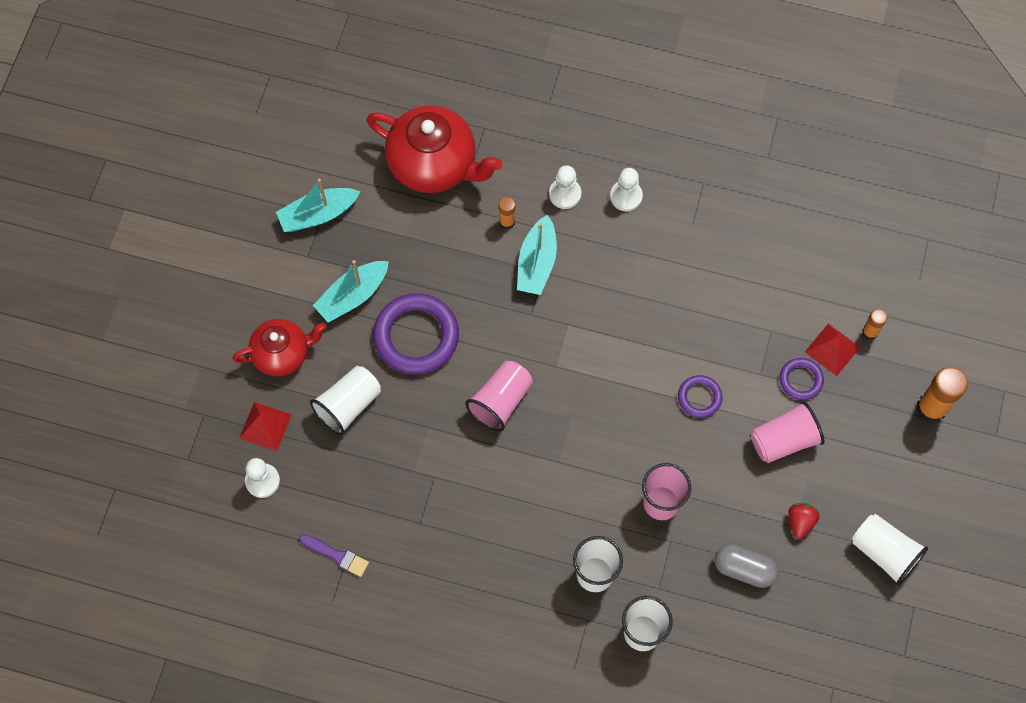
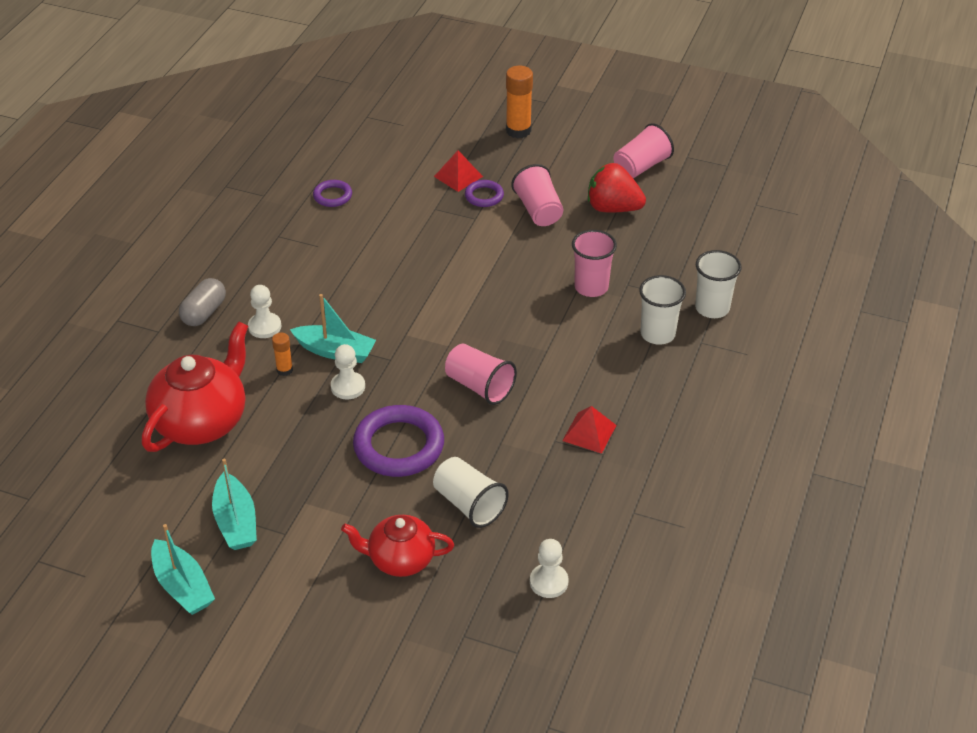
camera: 85 degrees left, 25 degrees down
(265, 426) = (485, 577): red pyramid -> red pyramid (589, 432)
(282, 354) = (400, 559): red teapot -> red teapot turned 75 degrees counterclockwise
(337, 555) = (635, 521): purple brush -> none
(353, 296) = (342, 495): turquoise boat -> turquoise boat (182, 586)
(626, 196) = (279, 286): white pawn -> white pawn (348, 387)
(699, 397) = (492, 256): purple ring -> purple ring (332, 196)
(744, 569) = (654, 243): grey capsule -> grey capsule (204, 312)
(800, 522) = (613, 208): red strawberry -> red strawberry, size x1.87
(870, 332) = (446, 155): orange glue stick -> none
(884, 552) = (641, 167): white cup -> pink cup

